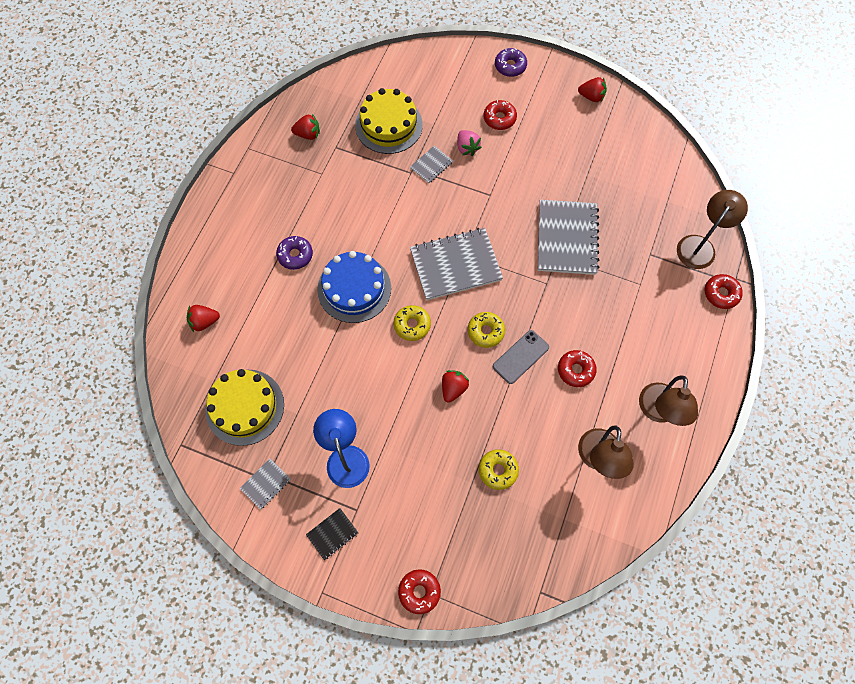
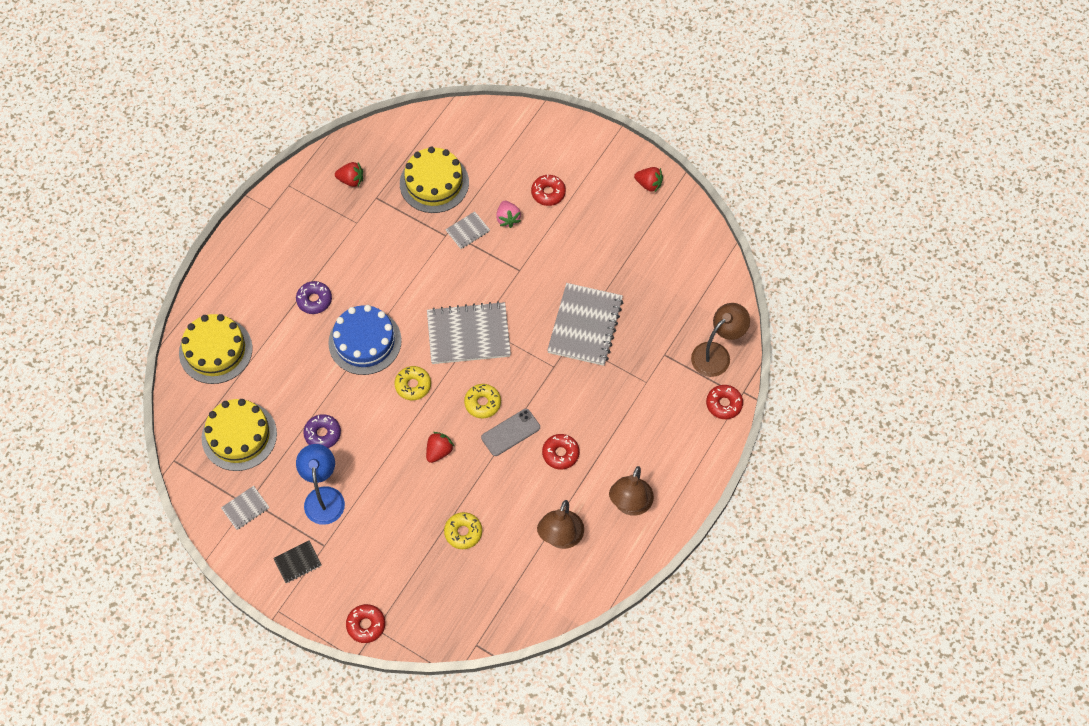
camera: 10 degrees right, 5 degrees down
(204, 322) = (215, 350): red strawberry -> yellow cake
(510, 66) = (573, 139): purple donut -> purple donut (322, 434)

